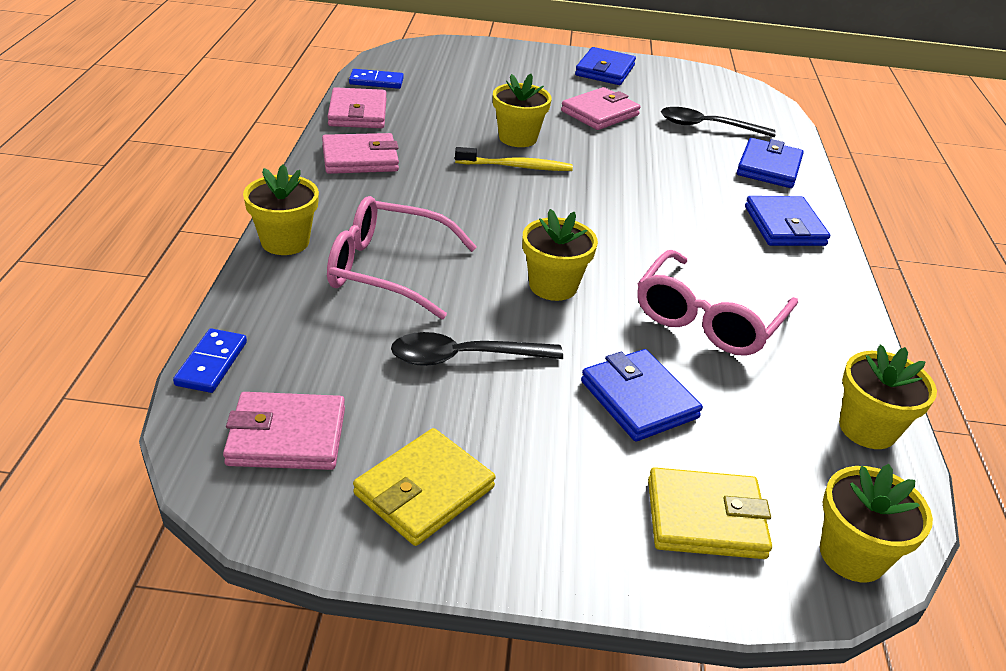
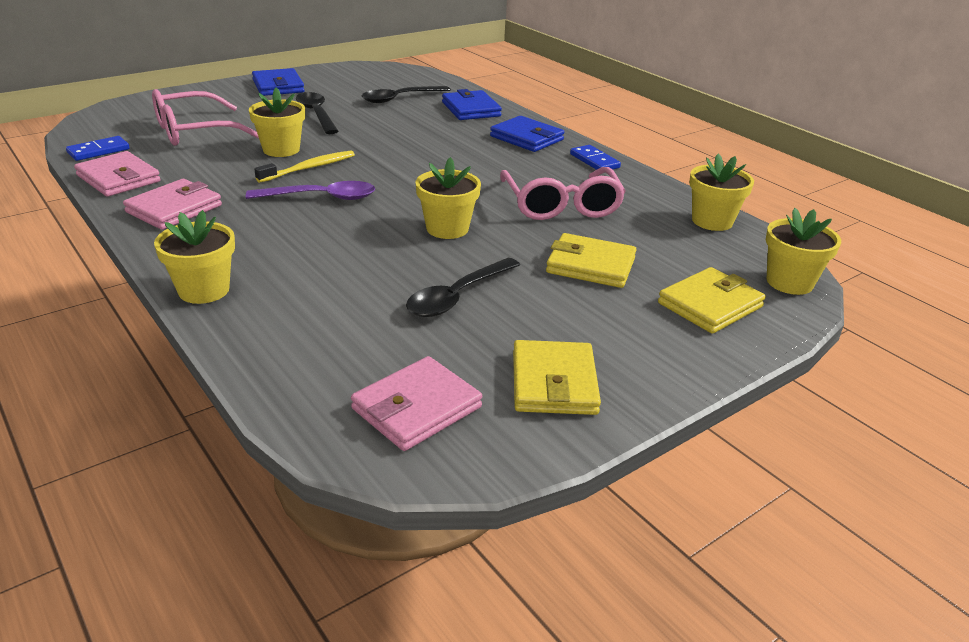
camera: 40 degrees left, 5 degrees down
(212, 363) = (280, 398): blue domino -> blue domino (594, 161)
(387, 269) = (318, 271): pink glasses -> pink glasses (194, 131)
(486, 200) = (321, 197): none -> purple spoon
(600, 113) = (316, 114): pink wallet -> black spoon
(638, 399) = (590, 265): blue wallet -> yellow wallet

